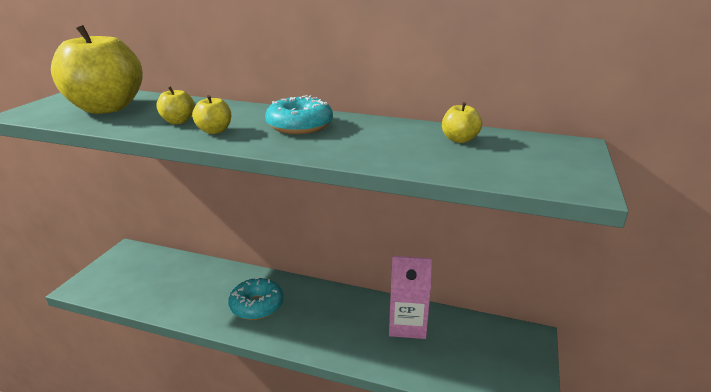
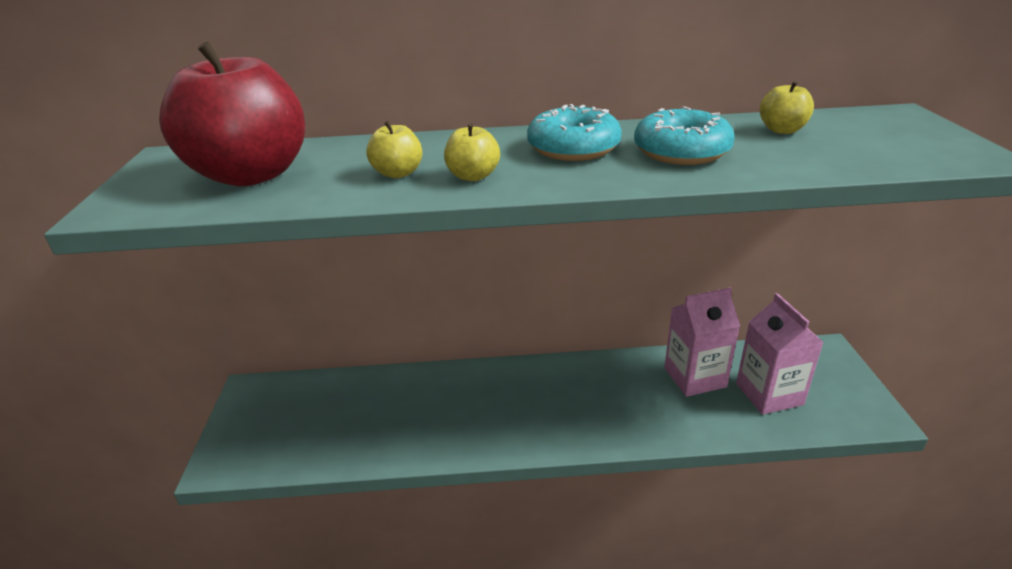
camera: 20 degrees left, 5 degrees up
(106, 108) = (251, 175): yellow apple -> red apple
(257, 305) = (500, 409): turquoise donut -> turquoise donut (681, 152)
(454, 354) = (769, 394): none -> pink carton

